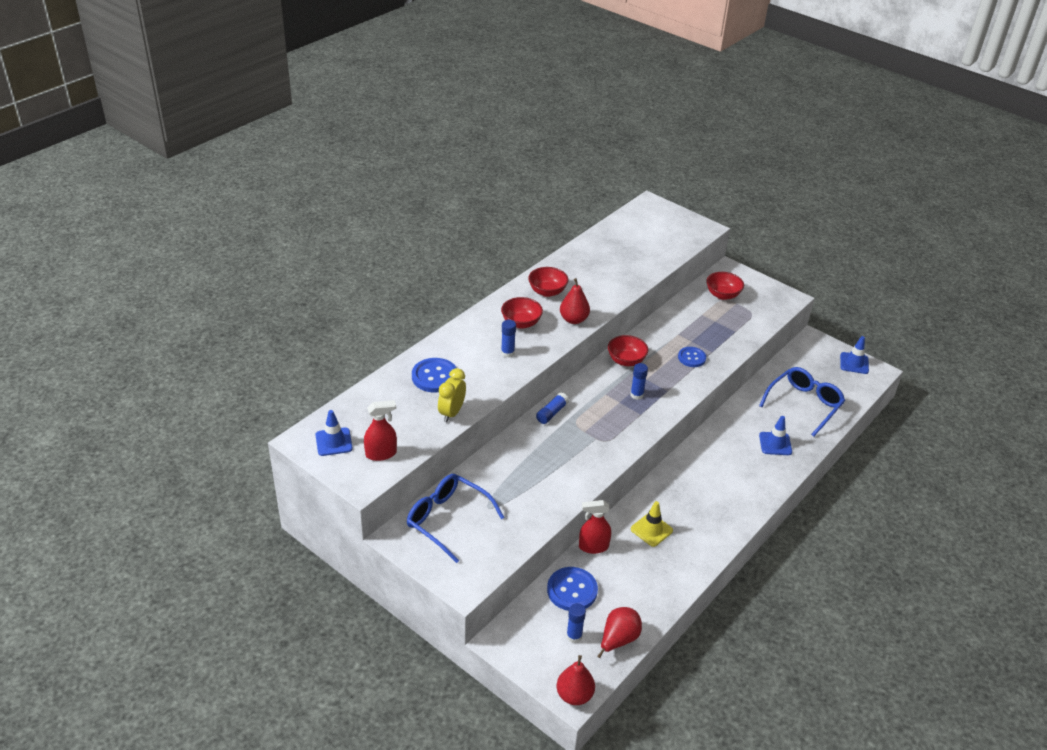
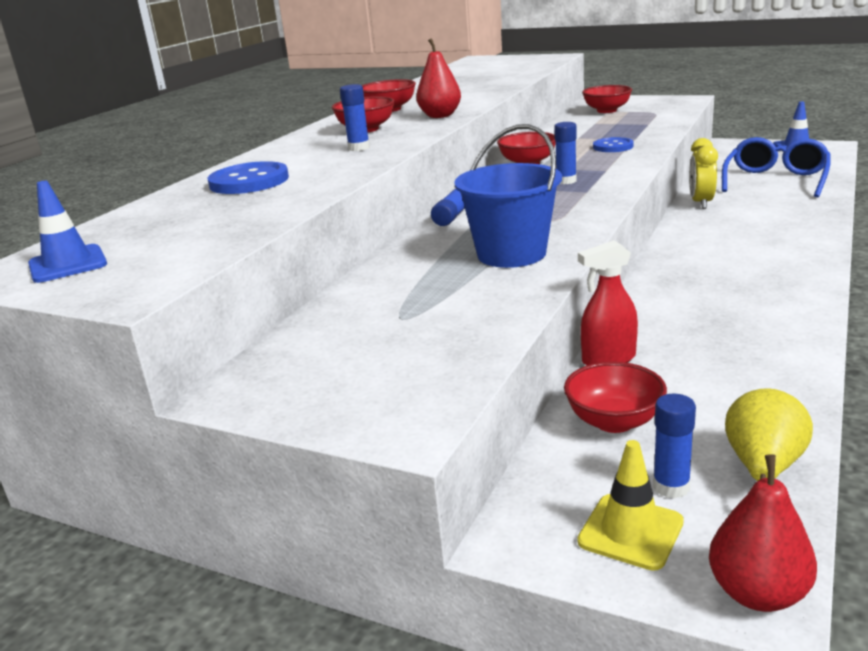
camera: 10 degrees left, 15 degrees down
(381, 454) = (167, 257): red spray bottle -> none
(447, 520) = (330, 348): blue glasses -> none
(452, 413) = (291, 200): yellow clock -> yellow clock (701, 203)
(565, 468) = (511, 254): none -> blue bucket
(572, 590) = (614, 421): blue button -> red bowl
(618, 640) = (763, 468): red pear -> yellow pear
(651, 530) = (687, 320): yellow traffic cone -> yellow traffic cone (630, 532)
(775, 444) = (776, 212): blue traffic cone -> none

